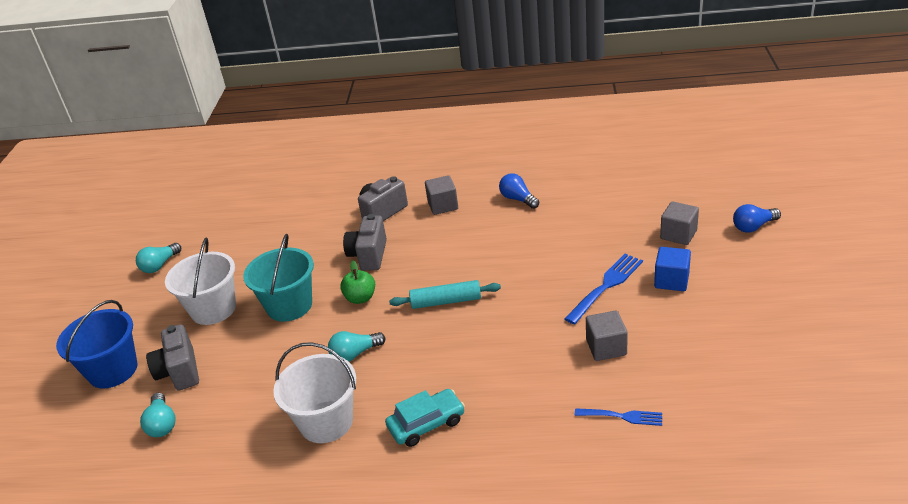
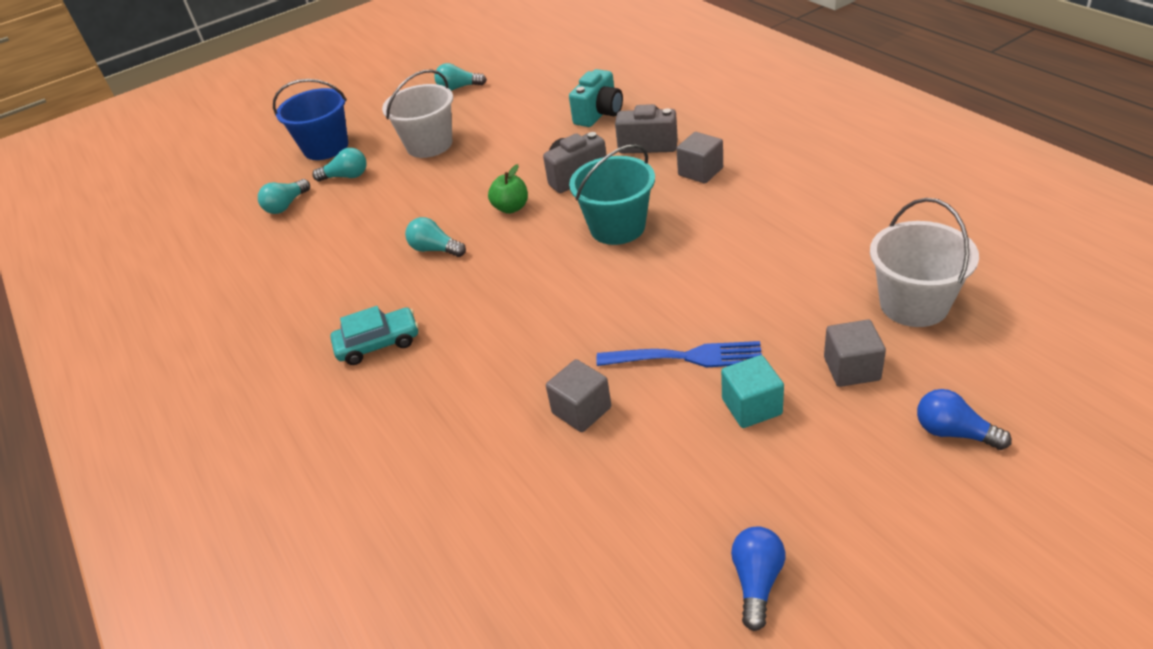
camera: 55 degrees right, 5 degrees up
(179, 372) = (346, 176): grey camera -> turquoise light bulb
(289, 306) = (466, 177): turquoise bucket -> turquoise bucket (617, 227)
(314, 216) = (599, 114): none -> turquoise camera
(326, 422) = (342, 284): white bucket -> white bucket (914, 304)
(426, 424) = (378, 343): turquoise car -> turquoise car turned 45 degrees counterclockwise
(446, 301) = (553, 259): turquoise rolling pin -> none
(518, 199) = (771, 211): blue light bulb -> blue light bulb (756, 582)
(622, 416) = (482, 478): blue fork -> none
(671, 280) = (751, 407): blue cube -> turquoise cube

